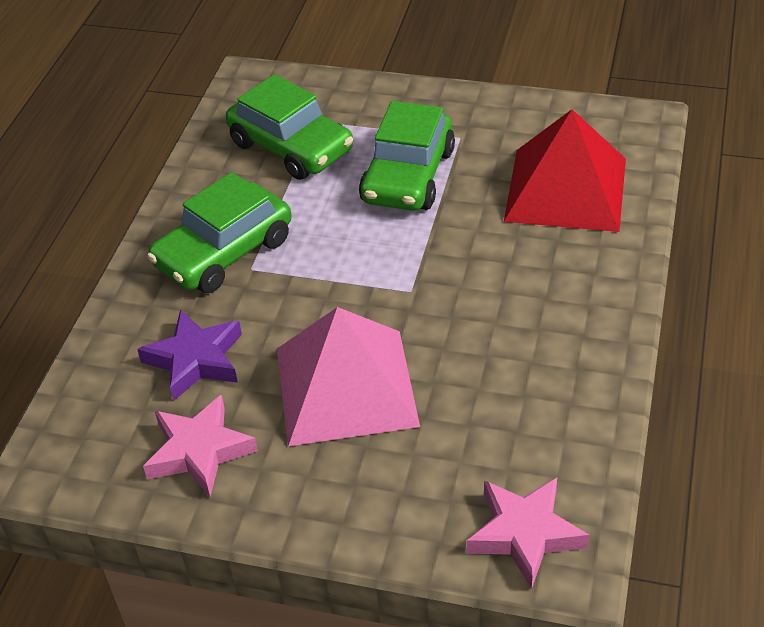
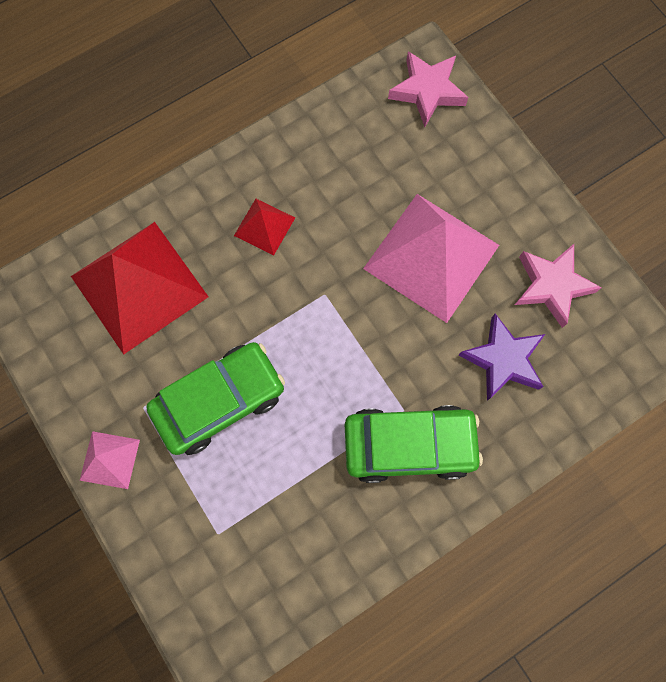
camera: 140 degrees left, 30 degrees up
(291, 147) = (265, 520): green car -> none
(443, 102) = (109, 459): none -> pink pyramid
(525, 295) = (264, 226): none -> red pyramid

